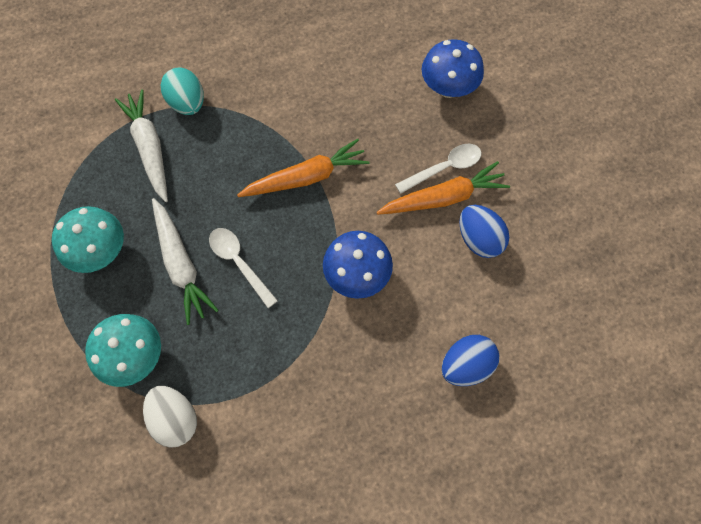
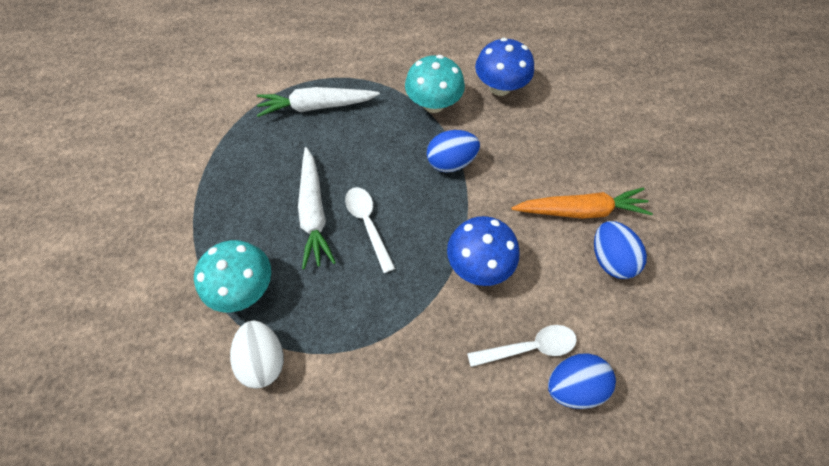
camera: 15 degrees right, 5 degrees down
(100, 252) = (246, 184): turquoise mushroom -> turquoise mushroom (433, 104)
(149, 148) = (317, 106): white carrot -> white carrot turned 90 degrees counterclockwise
(187, 103) = (360, 77): turquoise egg -> none
(306, 177) = (451, 162): orange carrot -> blue egg
(444, 168) = (586, 183): white spoon -> white spoon (529, 347)
(448, 88) = (603, 113): blue mushroom -> blue mushroom (499, 87)

